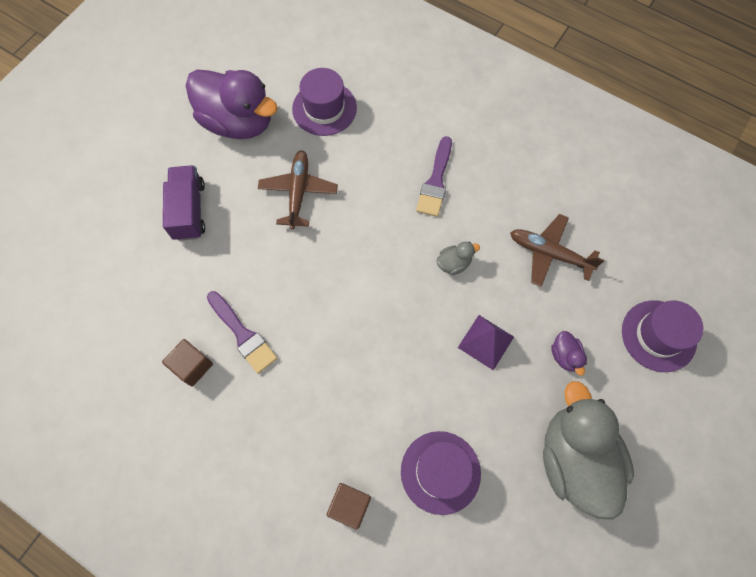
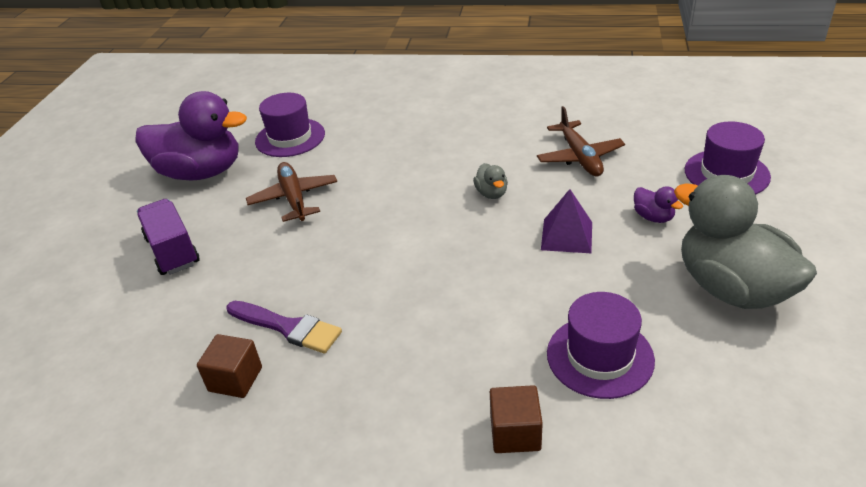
camera: 20 degrees left, 30 degrees down
(435, 181) = (433, 148): purple brush -> none
(454, 263) = (491, 193): grey duck -> grey duck turned 120 degrees clockwise
(549, 253) = (579, 157): brown plane -> brown plane turned 105 degrees counterclockwise

